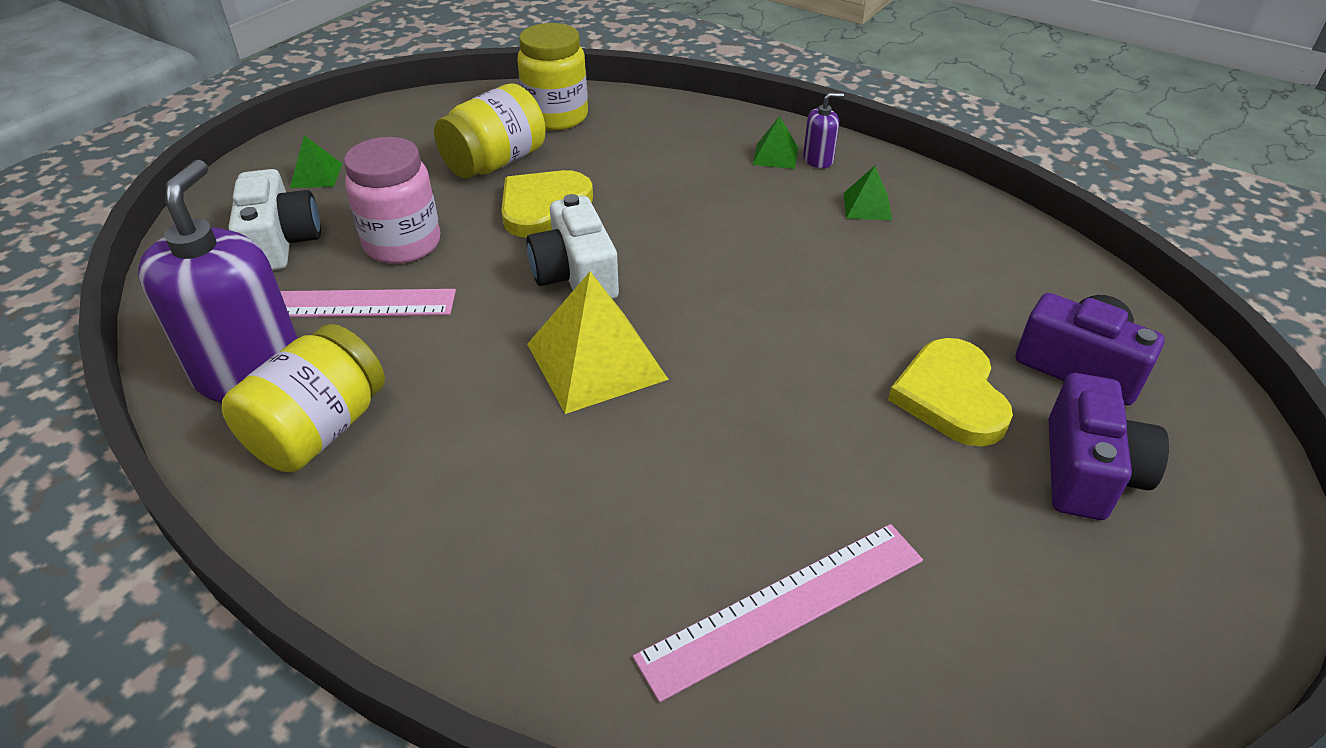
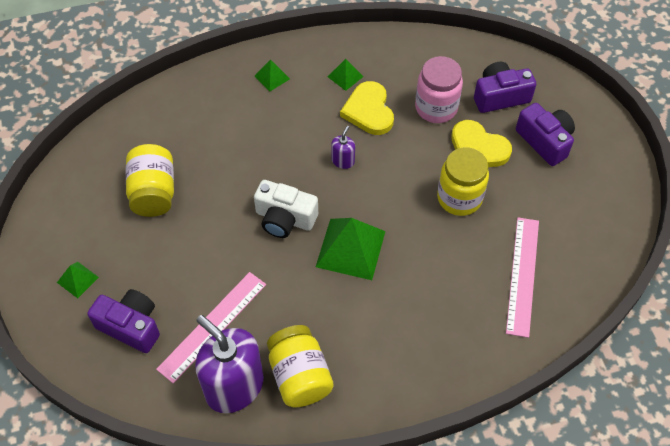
camera: 50 degrees left, 15 degrees up
(281, 242) = (131, 326): white camera -> purple camera
(402, 244) = (188, 273): pink jar -> pink jar (436, 108)
(543, 206) = (216, 197): yellow heart -> yellow heart (369, 111)
(556, 117) = (137, 139): yellow jar -> yellow jar (459, 198)
(596, 361) = (350, 249): yellow pyramid -> green pyramid
(818, 159) = (292, 64): purple soap dispenser -> purple soap dispenser (343, 161)

